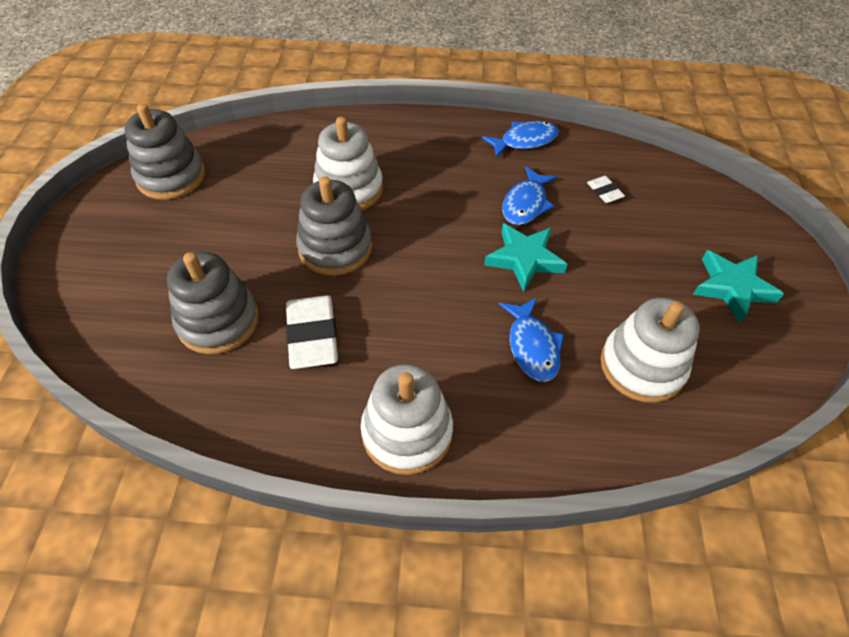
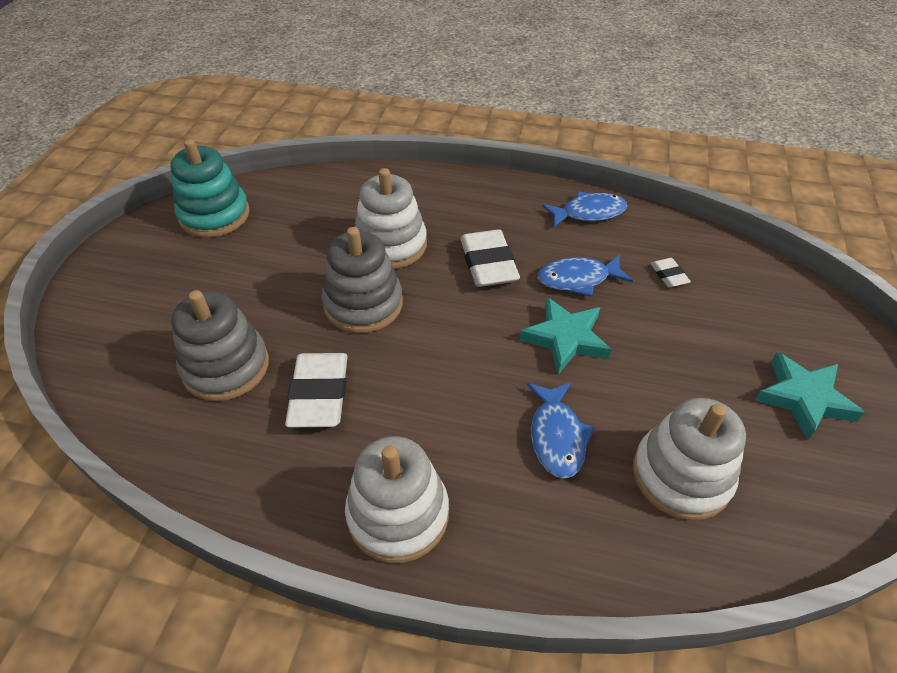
camera: 10 degrees right, 5 degrees down
(171, 176) = (214, 215): grey stacking toy -> turquoise stacking toy
(443, 197) = (488, 263): none -> white eraser
(526, 204) = (578, 279): blue fish -> blue fish turned 45 degrees clockwise

